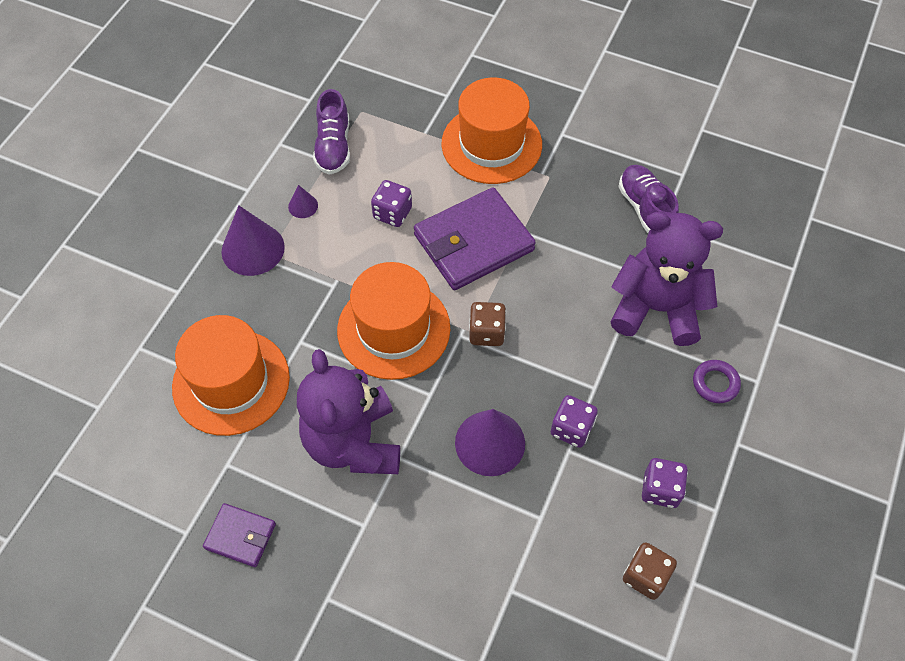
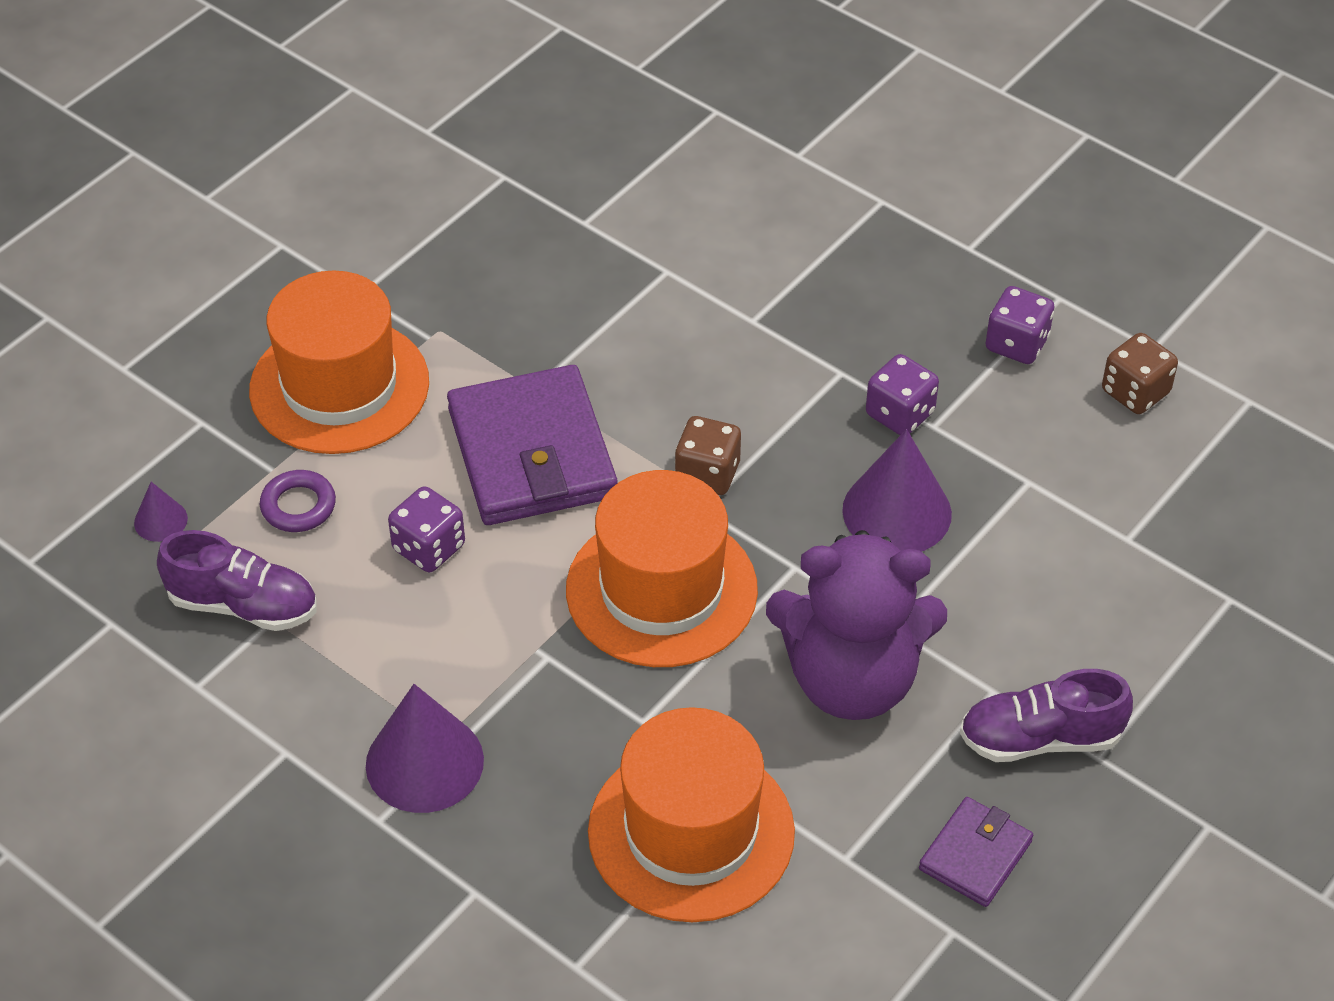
camera: 75 degrees left, 10 degrees down
(303, 206) = (359, 672): purple cone -> purple cone (160, 520)
(645, 208) = (549, 235): purple shoe -> purple shoe (1040, 738)
(656, 308) = (731, 270): purple teddy bear -> none
(715, 383) = (872, 243): purple ring -> purple ring (298, 506)

